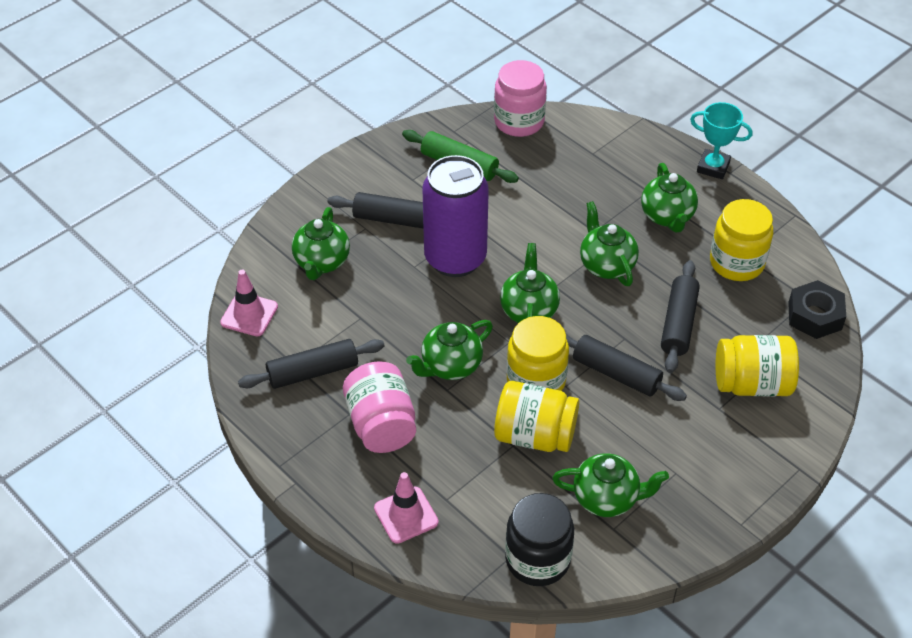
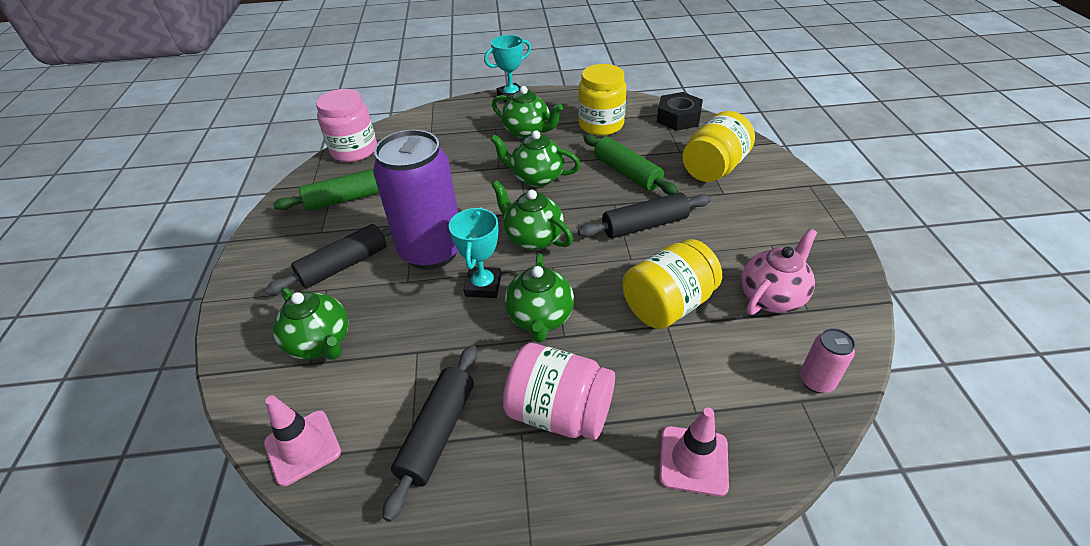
camera: 50 degrees left, 5 degrees down
(450, 313) = (483, 286): none -> turquoise trophy
(536, 381) = (609, 273): yellow jar -> none
(537, 559) = (816, 381): black jar -> pink can
(606, 498) = (772, 297): green teapot -> pink teapot
(678, 323) = (627, 173): black rolling pin -> green rolling pin

